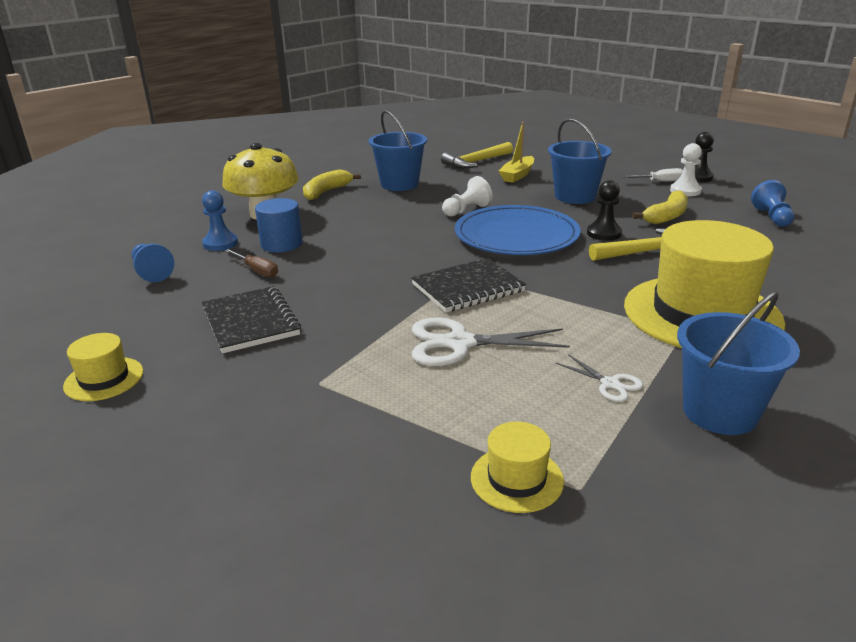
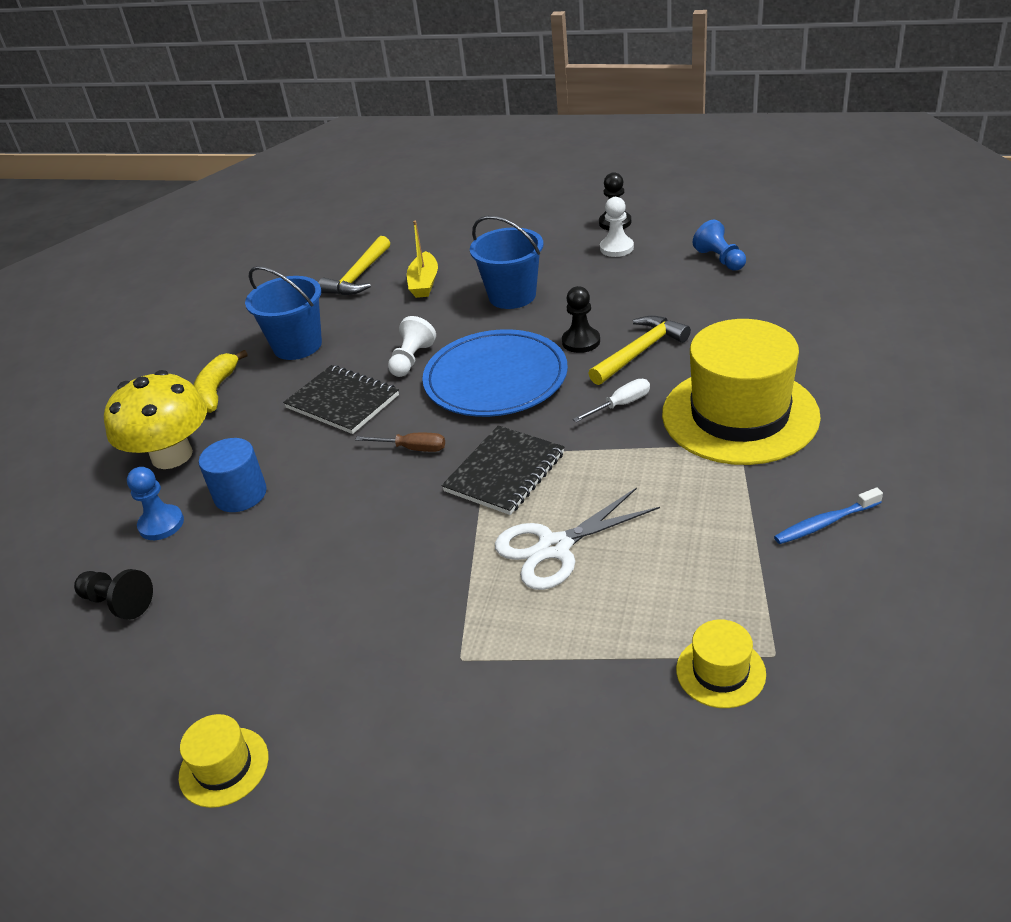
camera: 25 degrees left, 10 degrees up
(152, 272) = (118, 603): blue pawn -> black pawn
(251, 322) = (314, 618): black notebook -> black notebook (343, 401)
(257, 271) = (250, 546): brown screwdriver -> brown screwdriver (412, 448)
(610, 384) = (721, 533): white scissors -> none
(660, 181) = (582, 242): white screwdriver -> white screwdriver (621, 405)
(666, 216) = (624, 293): yellow banana -> none
(720, 412) = (824, 523): blue bucket -> blue toothbrush

